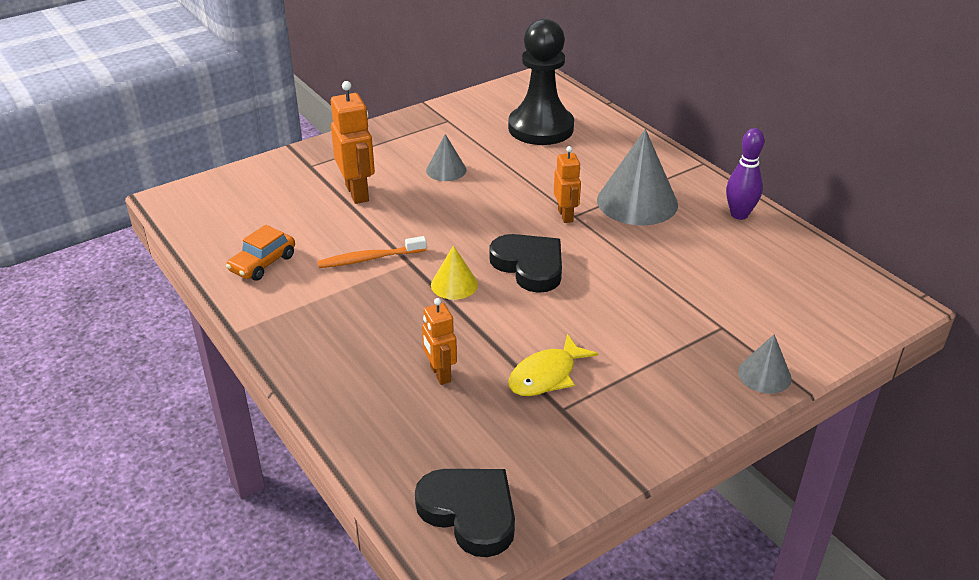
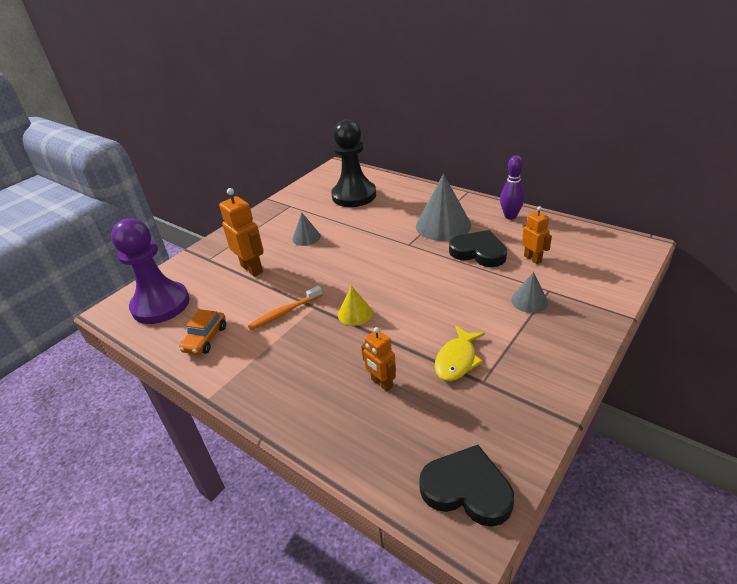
camera: 15 degrees left, 0 degrees up
(229, 208) = (161, 305): none -> purple pawn
(529, 266) = (399, 286): black heart -> black heart (479, 252)
(565, 216) = (403, 246): orange robot -> orange robot (533, 258)
(764, 375) = (597, 314): grey cone -> grey cone (529, 301)

